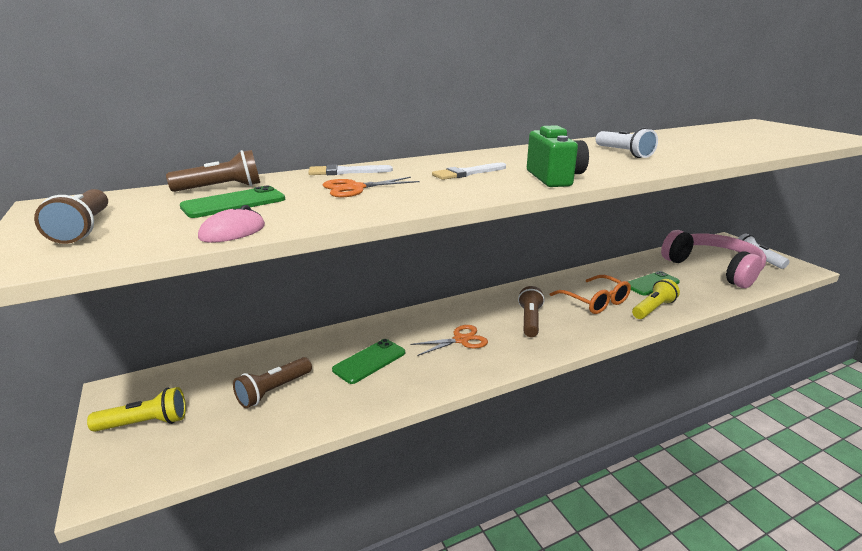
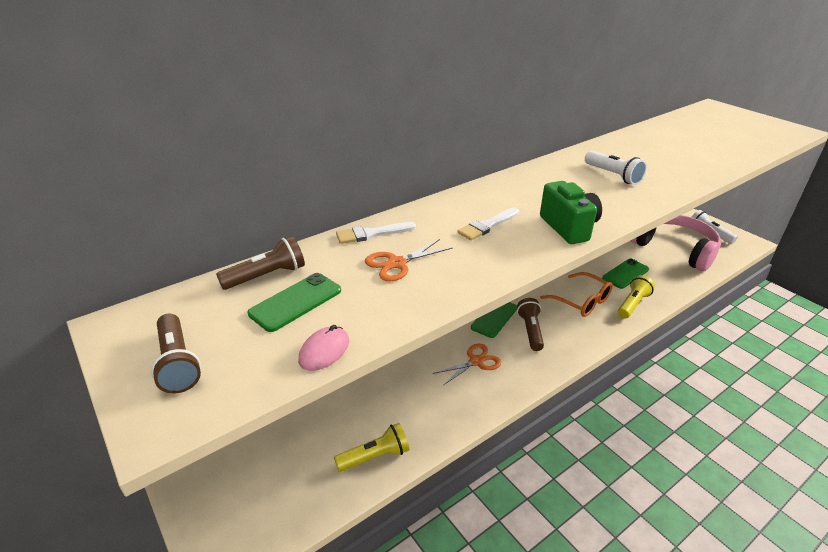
camera: 10 degrees left, 10 degrees up
(145, 423) = (221, 497): yellow flashlight -> yellow flashlight (375, 456)
(273, 391) = (326, 443): brown flashlight -> none
(369, 361) = (401, 397): green phone -> green phone (494, 318)

